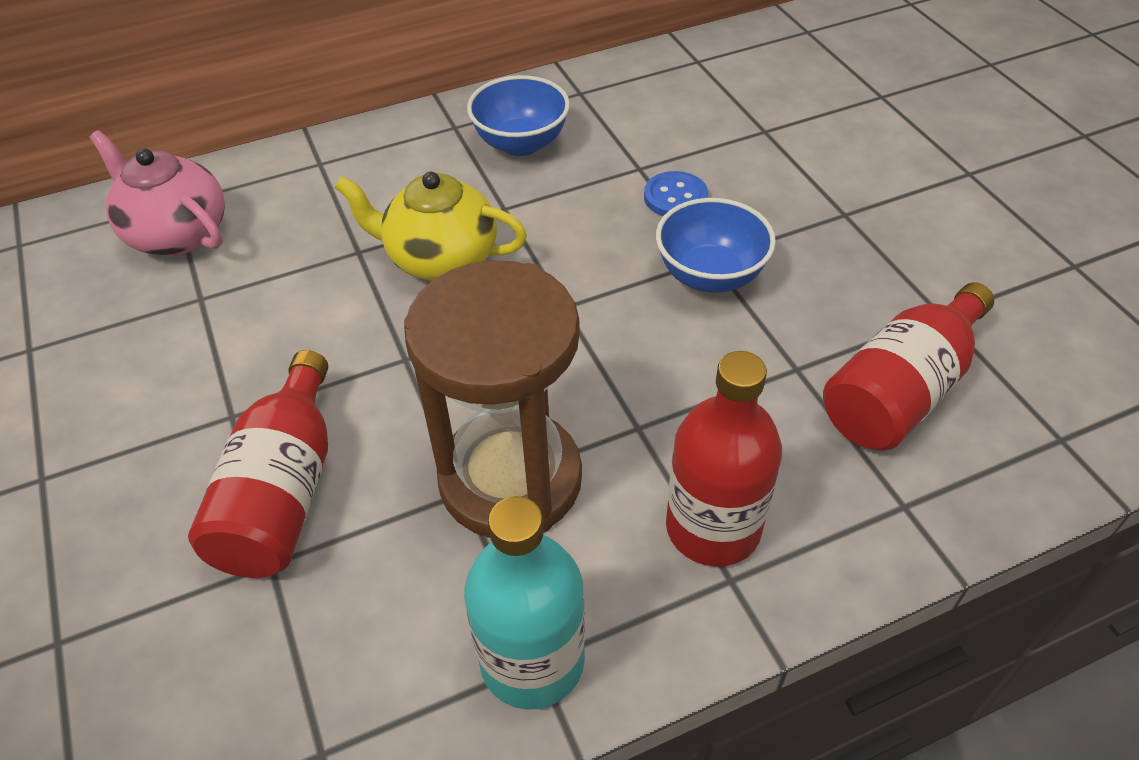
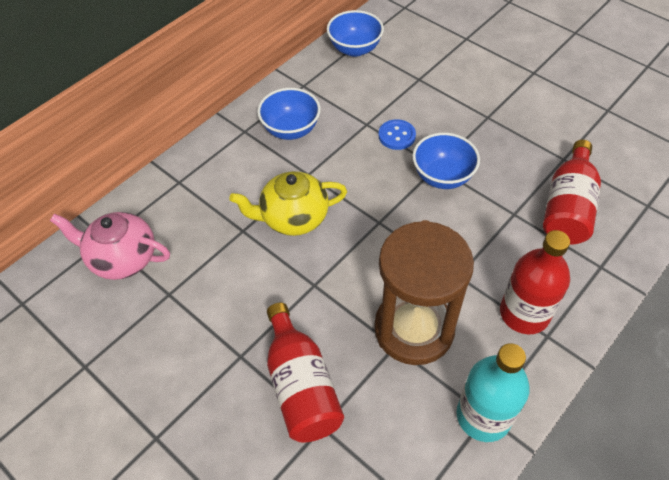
camera: 25 degrees left, 5 degrees up
(690, 66) = (355, 49): none -> blue bowl

